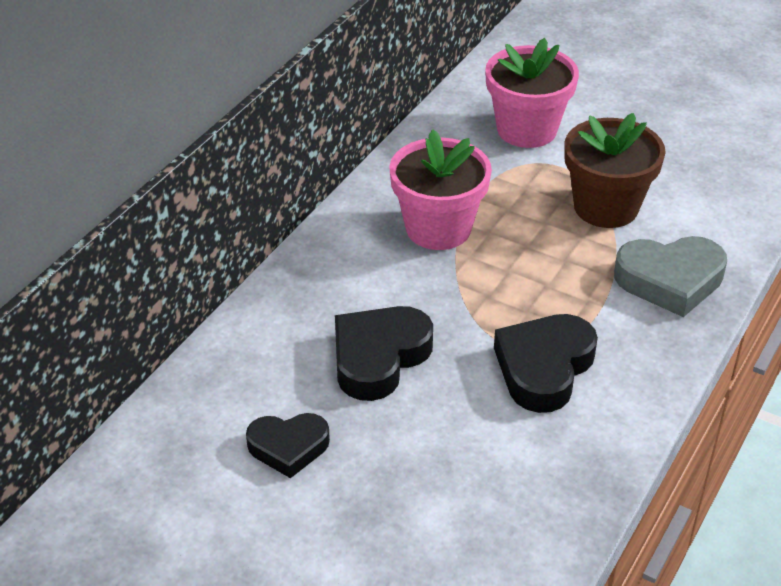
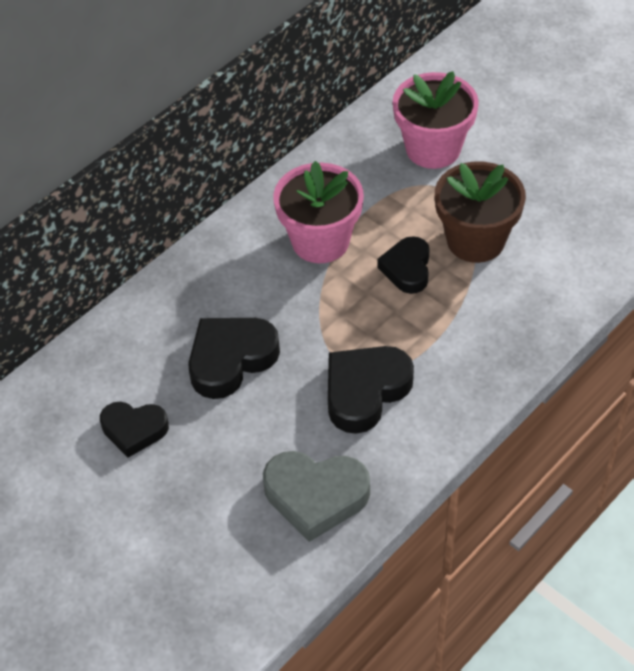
camera: 15 degrees right, 10 degrees up
(543, 243) = (407, 269): none -> black heart
(670, 280) = (505, 323): grey heart -> grey heart (315, 496)

